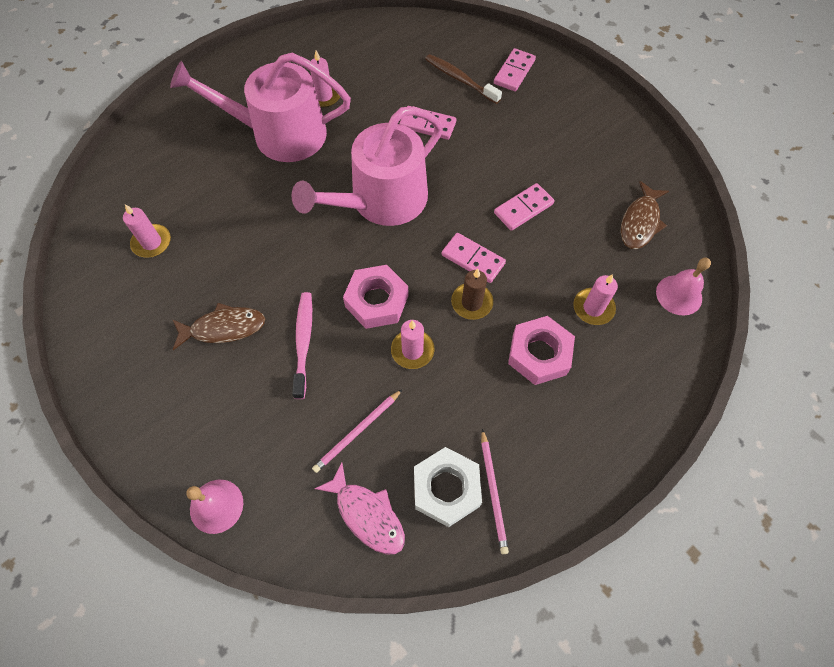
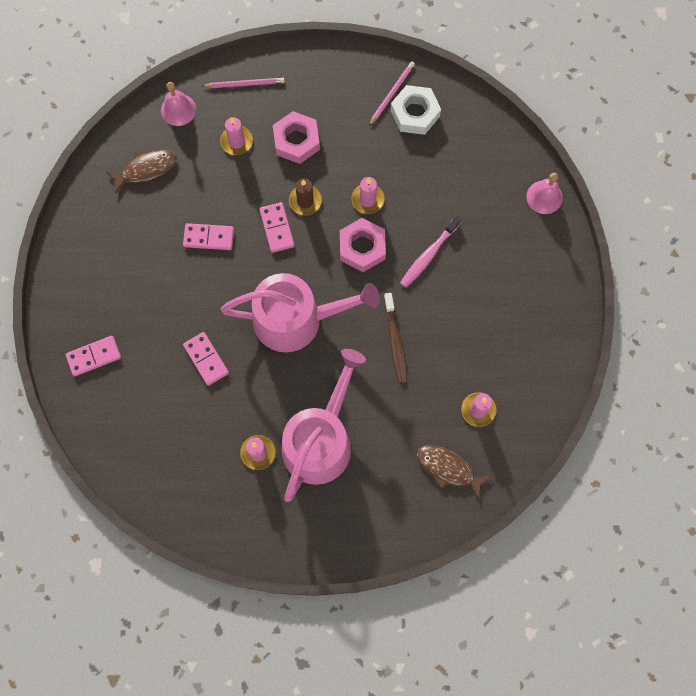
camera: 140 degrees left, 10 degrees up
(223, 328) = (471, 303): brown fish -> brown fish (448, 469)
(280, 134) = (320, 440): pink watering can -> pink watering can turned 105 degrees counterclockwise
(357, 432) = (438, 178): pink pencil -> pink pencil (245, 84)
(367, 514) = (467, 132): pink fish -> none
(460, 79) = (141, 383): brown toothbrush -> brown toothbrush (395, 342)

